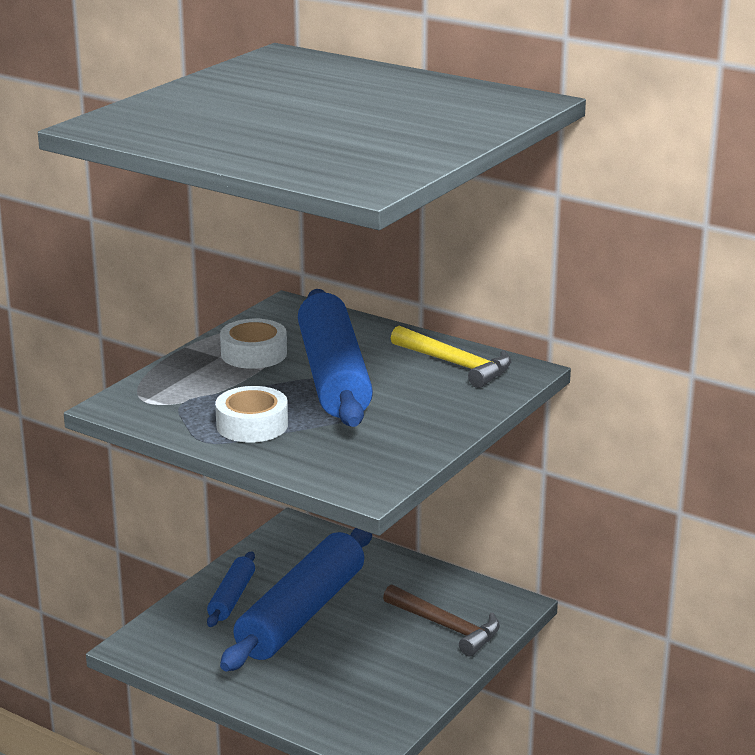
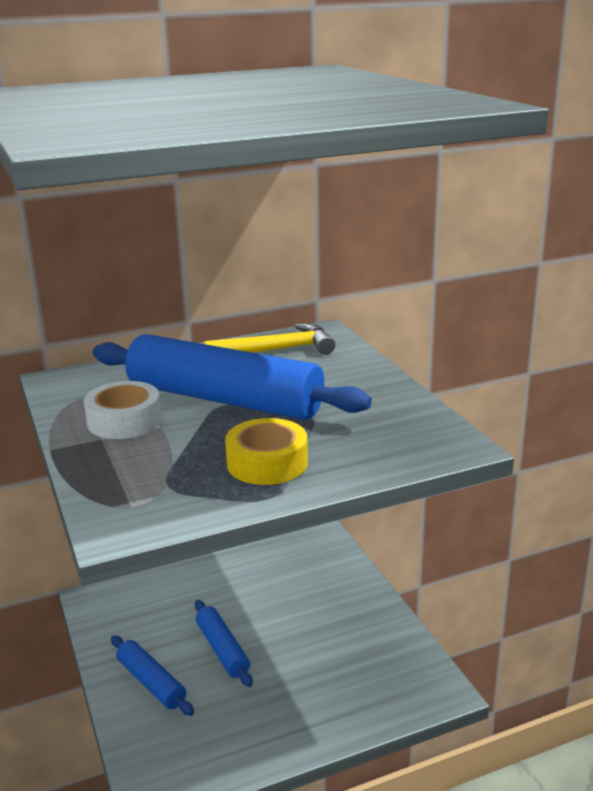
camera: 55 degrees left, 0 degrees up
(252, 425) = (267, 463): white tape -> yellow tape
(302, 614) = (222, 649): blue rolling pin -> blue rolling pin, size x0.49
(447, 627) = (321, 580): brown hammer -> none

